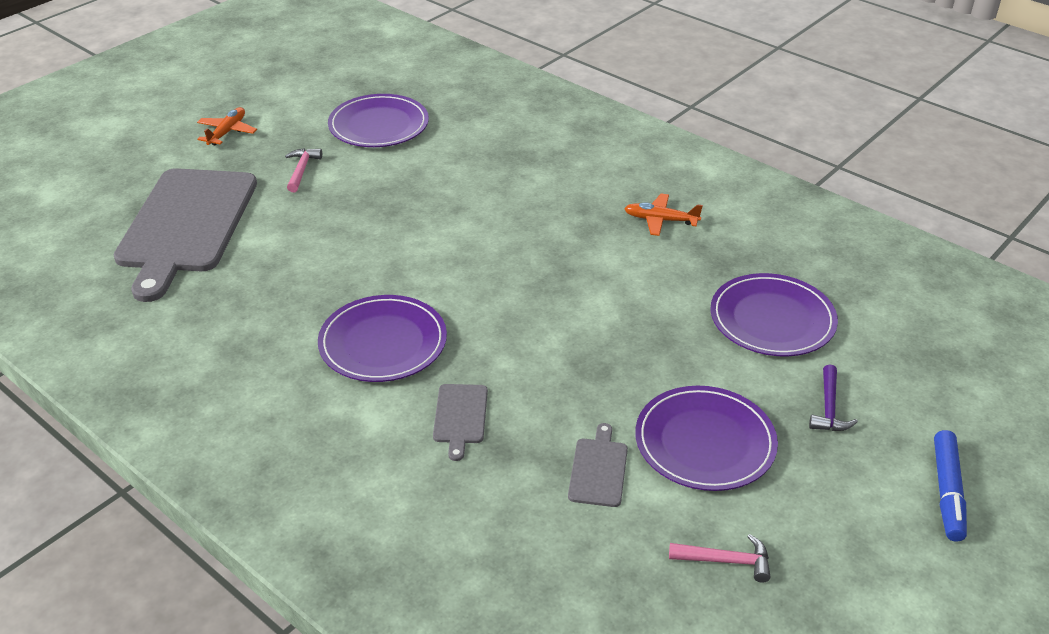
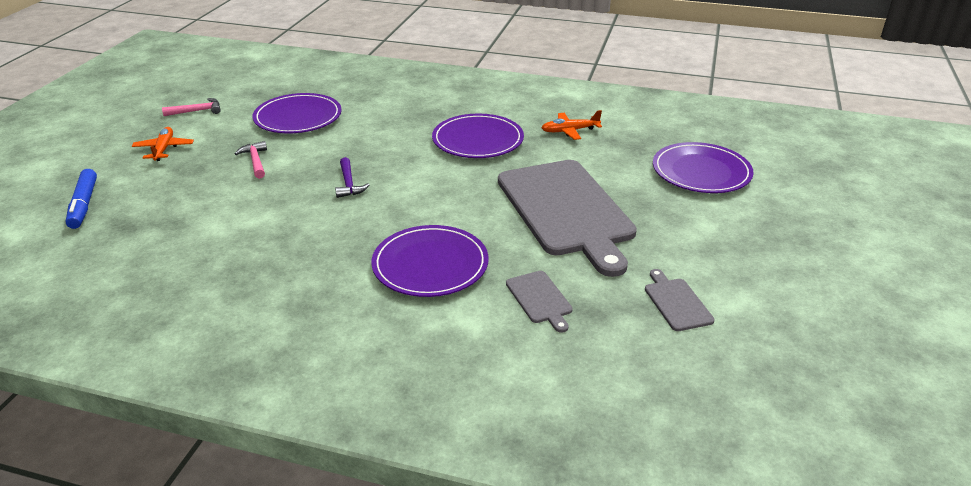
camera: 25 degrees left, 5 degrees down
(186, 225) = (177, 225): grey cutting board -> grey cutting board (566, 210)
(705, 442) = (731, 261): purple plate -> purple plate (478, 140)
(726, 561) = (820, 334): pink hammer -> pink hammer (197, 111)
(829, 408) = (788, 215): purple hammer -> purple hammer (349, 184)
(947, 492) = (907, 243): blue marker -> blue marker (84, 205)

